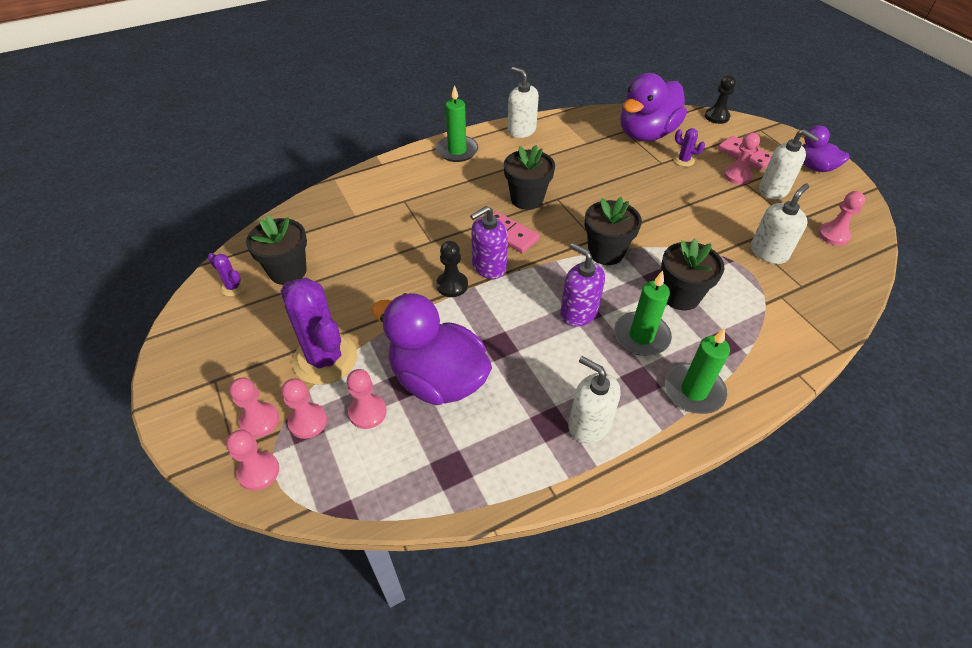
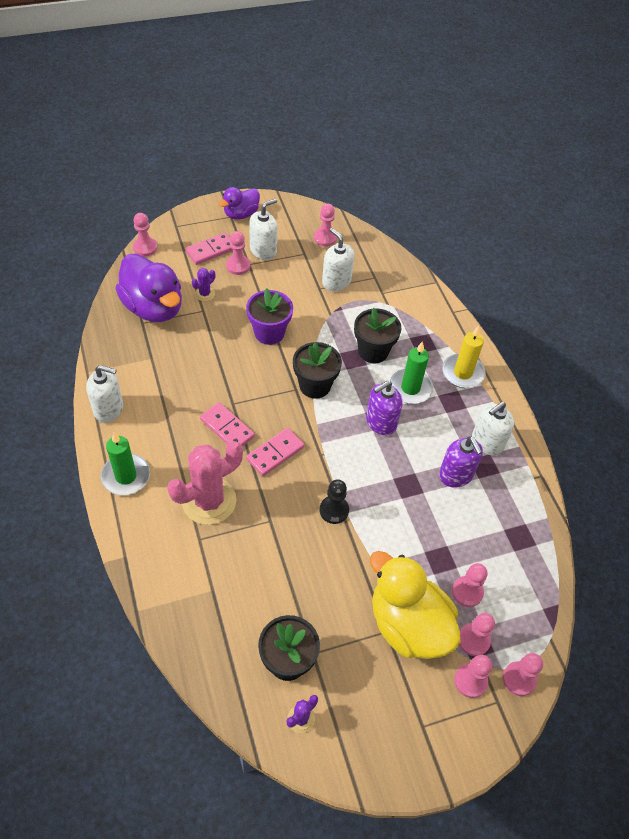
camera: 85 degrees left, 5 degrees up
(325, 359) = (408, 625): purple cactus -> yellow duck
(438, 379) = (438, 535): purple duck -> none
(443, 200) = (209, 501): none -> pink cactus
(489, 267) = (315, 477): purple soap dispenser -> purple soap dispenser (456, 475)
(521, 130) = (109, 409): white soap dispenser -> white soap dispenser turned 135 degrees counterclockwise
(527, 199) = (227, 428): black flower pot -> pink domino
(659, 210) = (269, 333): none -> purple flower pot
(694, 391) = (462, 373): green candle -> yellow candle
(717, 117) = (145, 247): black pawn -> pink pawn

